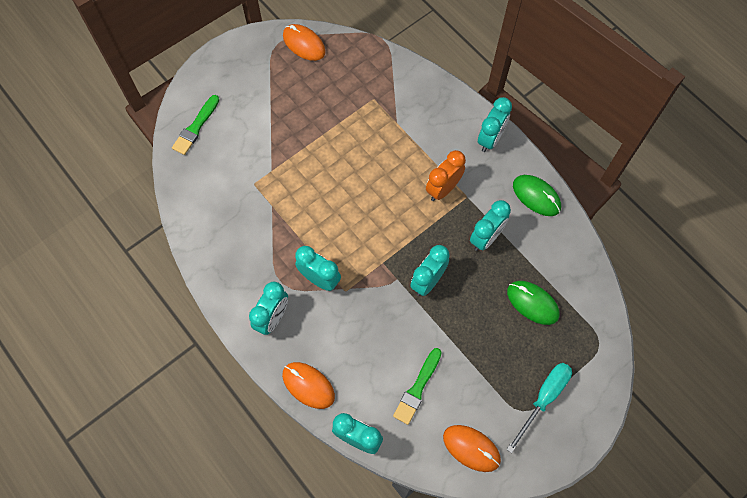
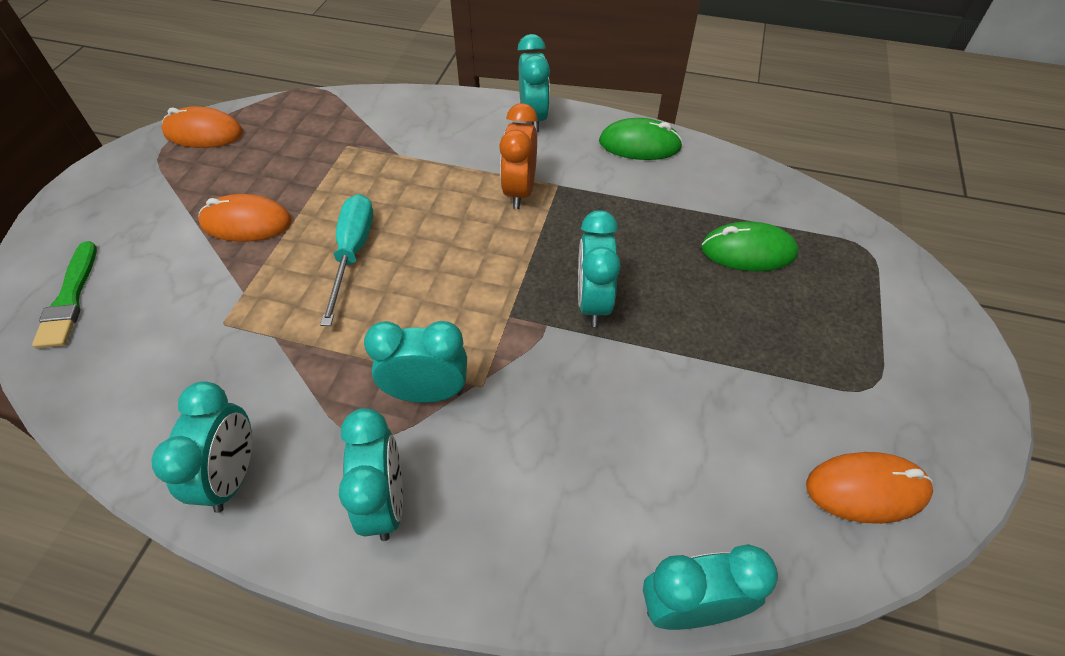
camera: 35 degrees left, 15 degrees down
(308, 385) = (532, 576): orange mouse -> orange mouse (246, 223)
(417, 388) = (709, 455): green brush -> none
(486, 238) = (622, 214): turquoise clock -> turquoise clock (233, 476)
(543, 399) = (880, 353): turquoise screwdriver -> turquoise screwdriver (352, 253)

